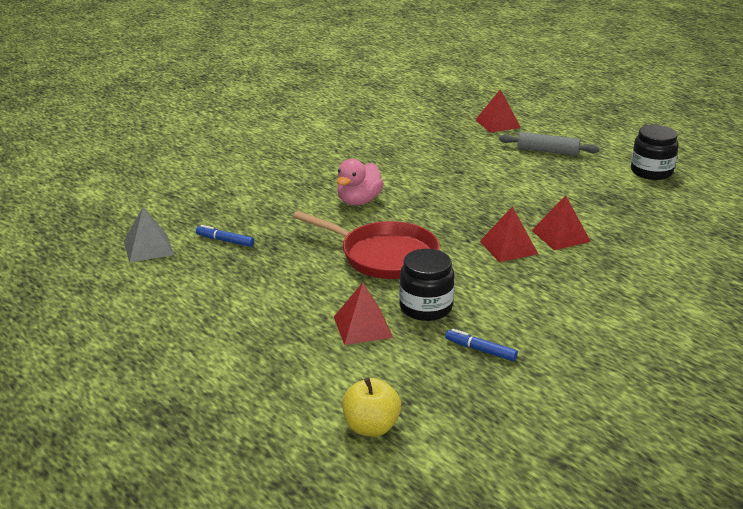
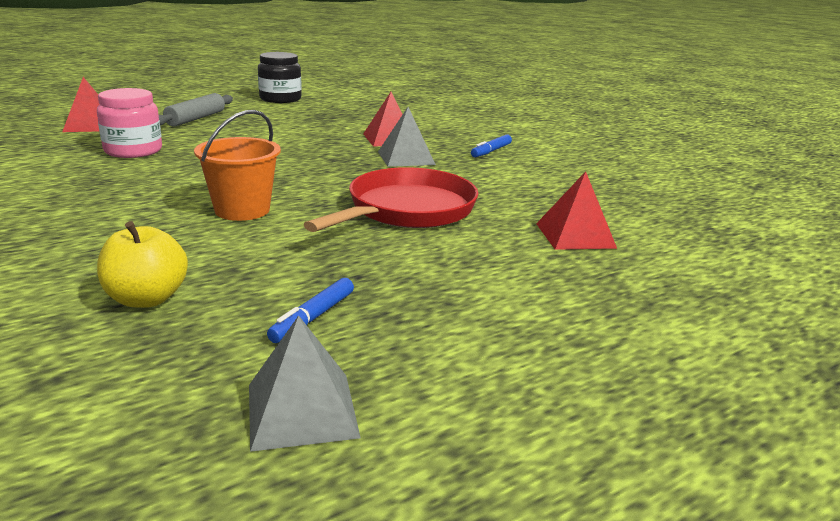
camera: 85 degrees left, 5 degrees down
(358, 201) = (242, 210): pink duck -> orange bucket
(371, 427) = (767, 248): yellow apple -> yellow apple (147, 299)
(425, 307) = (528, 202): black jar -> none
(451, 148) = (133, 151): none -> pink jar
(480, 350) = (605, 190): blue marker -> blue marker (491, 151)
(508, 247) = (406, 158): red pyramid -> grey pyramid

